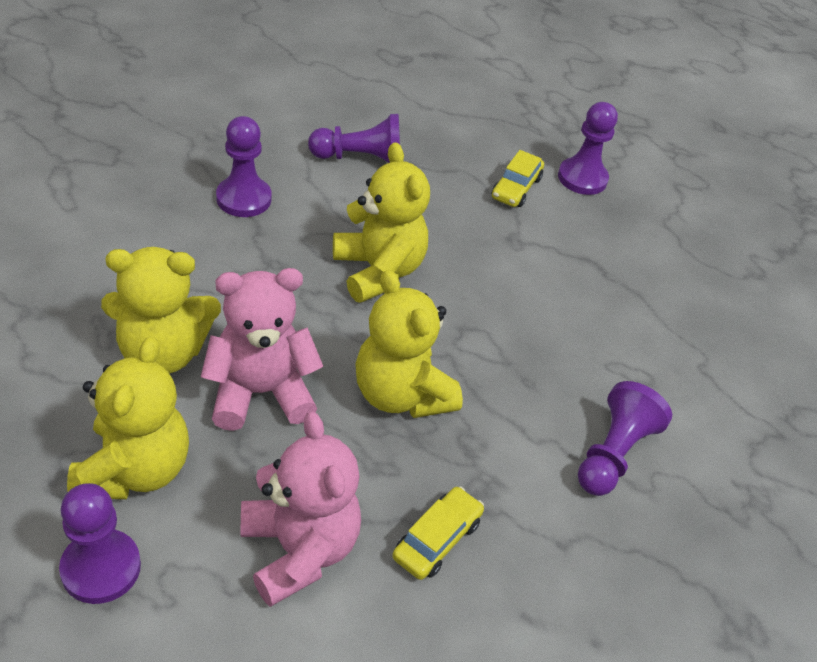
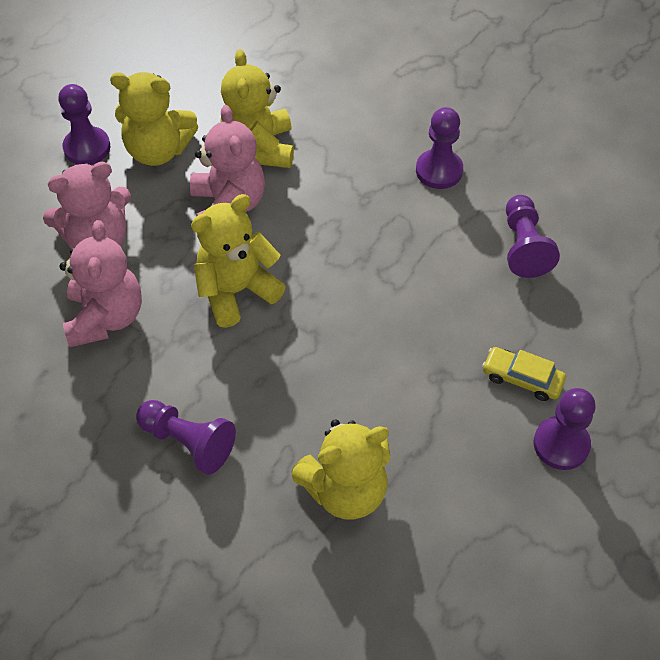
camera: 95 degrees right, 10 degrees up
(378, 271) = (372, 269): yellow teddy bear -> yellow teddy bear (345, 490)
(437, 539) = (106, 317): yellow car -> pink teddy bear

